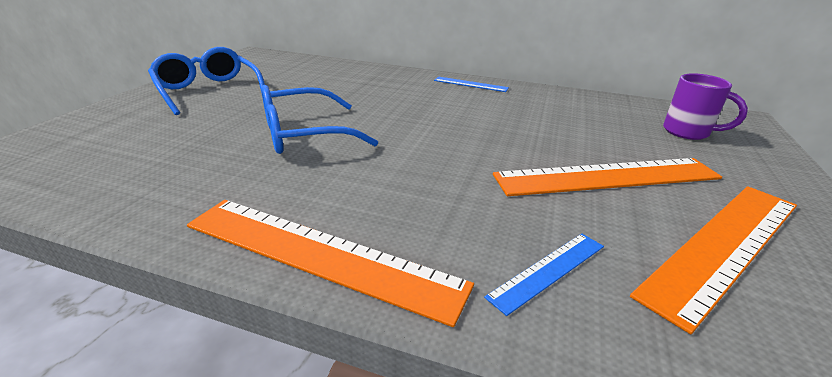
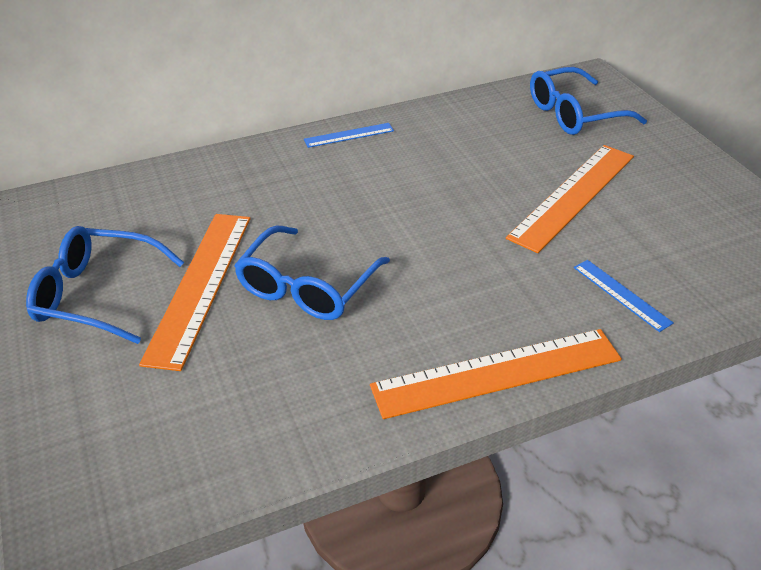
camera: 40 degrees left, 10 degrees up
(548, 270) = (621, 294): blue ruler -> blue ruler turned 45 degrees counterclockwise
(688, 132) = (574, 114): purple mug -> blue glasses
(724, 245) = (679, 217): orange ruler -> orange ruler (200, 285)

